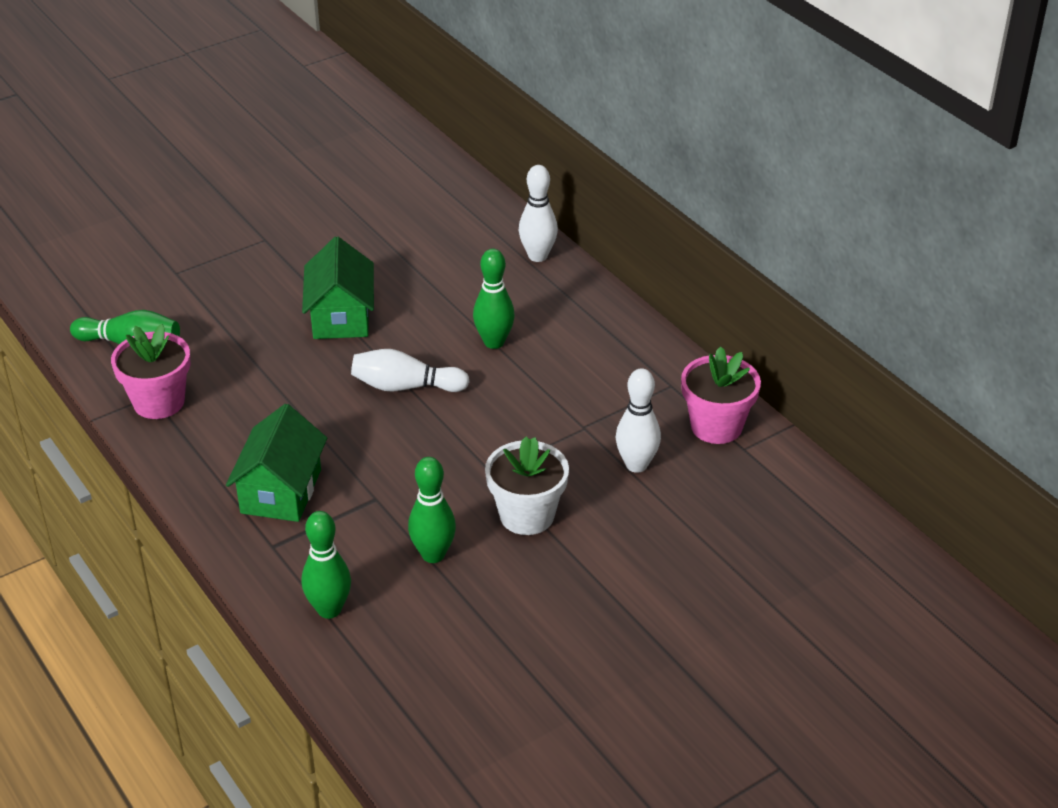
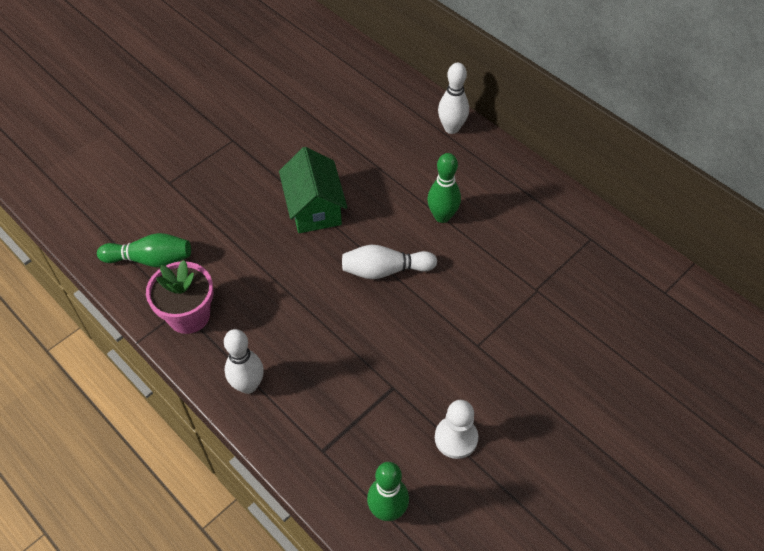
camera: 10 degrees left, 15 degrees up
(281, 491) = (314, 392): green house -> none
(433, 554) = (456, 438): green bowling pin -> white pawn
(527, 515) = (518, 385): white flower pot -> none
(636, 465) = (588, 321): white bowling pin -> white bowling pin (248, 385)
(716, 426) = (637, 274): pink flower pot -> none

